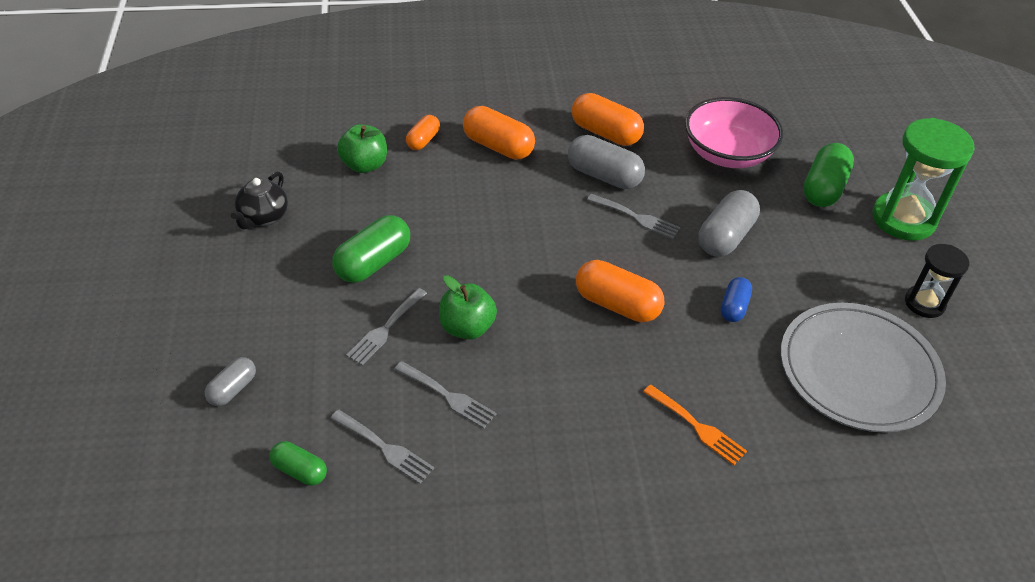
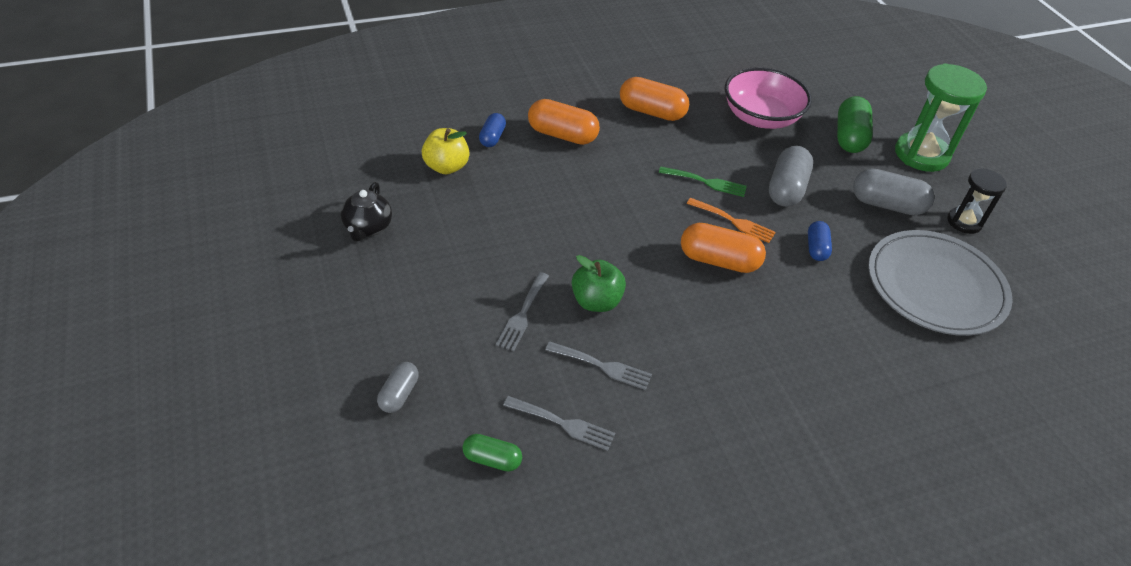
camera: 15 degrees left, 0 degrees up
(364, 165) = (446, 167): green apple -> yellow apple
(373, 263) = (488, 255): green capsule -> none
(423, 140) = (492, 137): orange capsule -> blue capsule
(604, 176) = (664, 149): grey capsule -> grey capsule (887, 205)
(636, 217) = (706, 182): grey fork -> green fork
(697, 427) = (826, 356): orange fork -> orange fork (734, 221)

